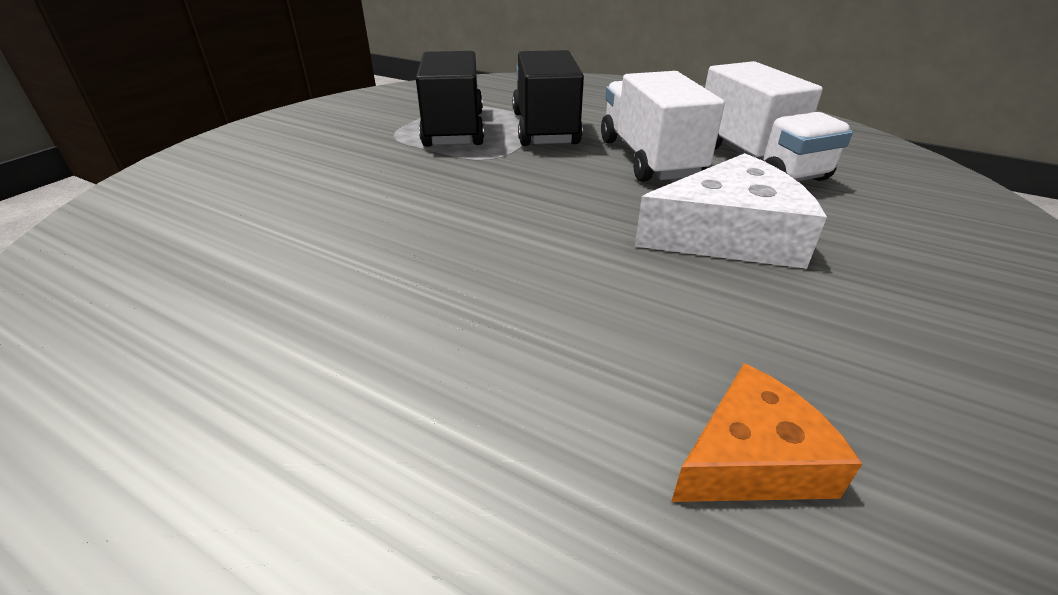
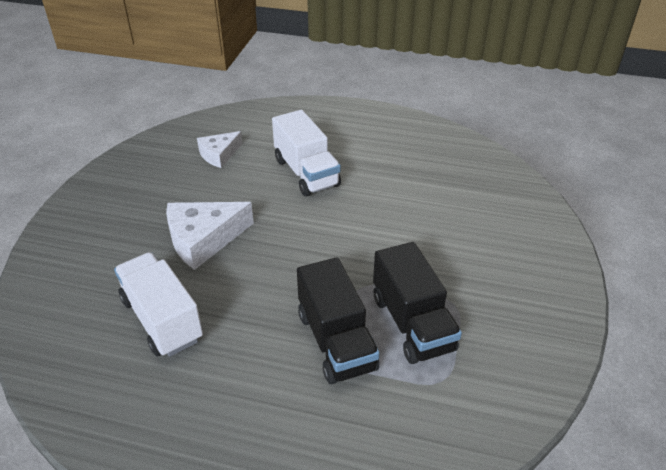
camera: 165 degrees right, 5 degrees up
(649, 158) = (244, 309): white truck -> white truck (306, 172)
(752, 458) = (219, 154): orange cheese -> white cheese

